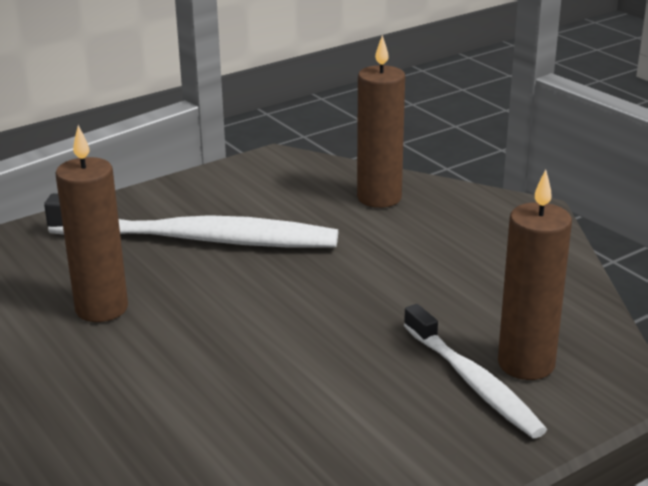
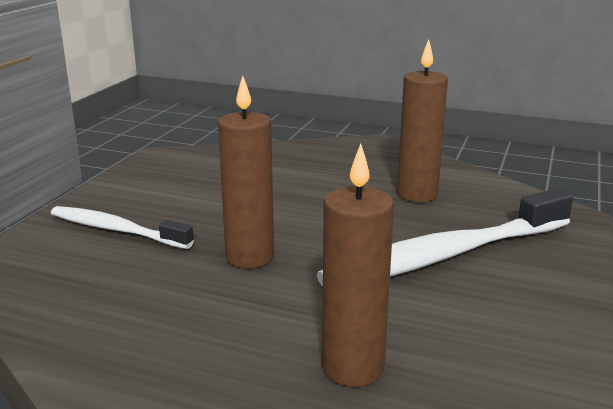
camera: 145 degrees right, 5 degrees down
(526, 364) = (80, 251): brown candle -> brown candle (249, 257)

